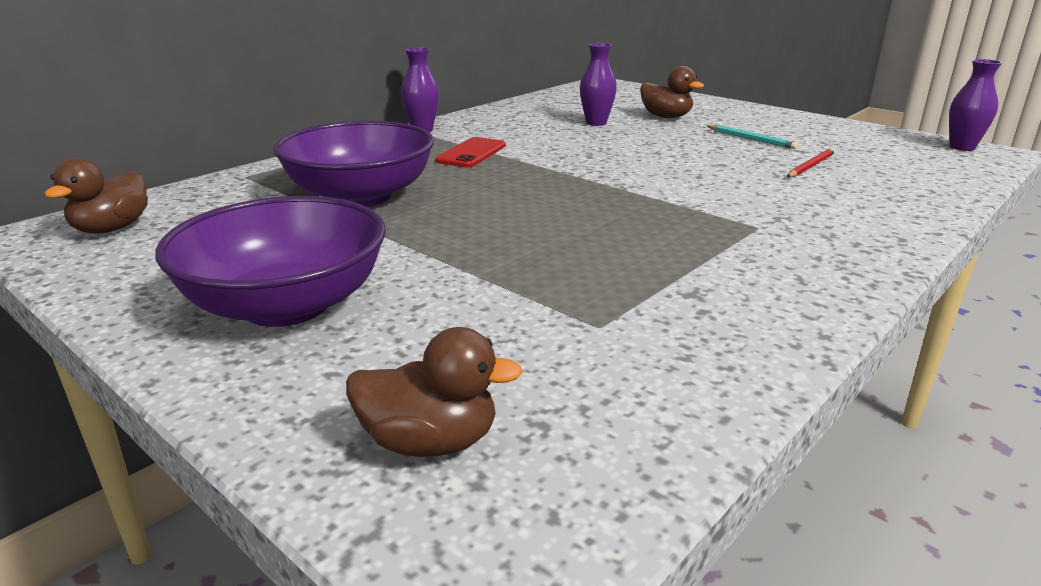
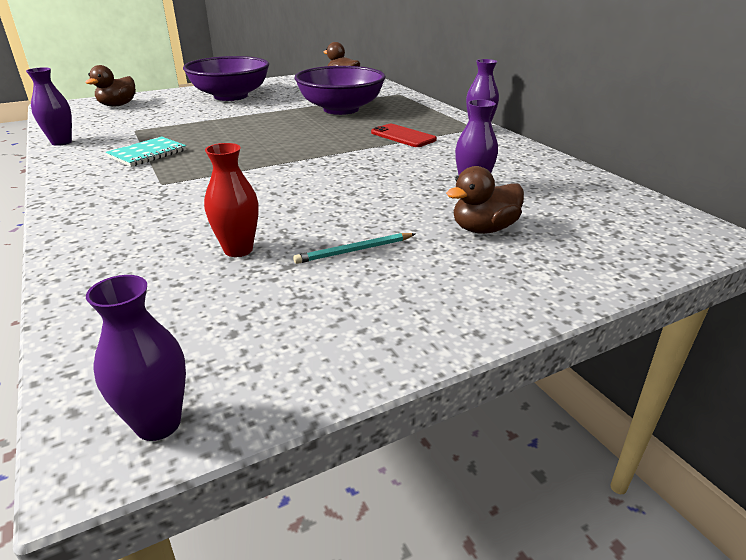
camera: 110 degrees right, 5 degrees up
(689, 268) = (147, 154): none -> turquoise notebook
(743, 374) = (61, 142): none -> purple vase
(810, 166) = (238, 250): red pencil -> red vase

